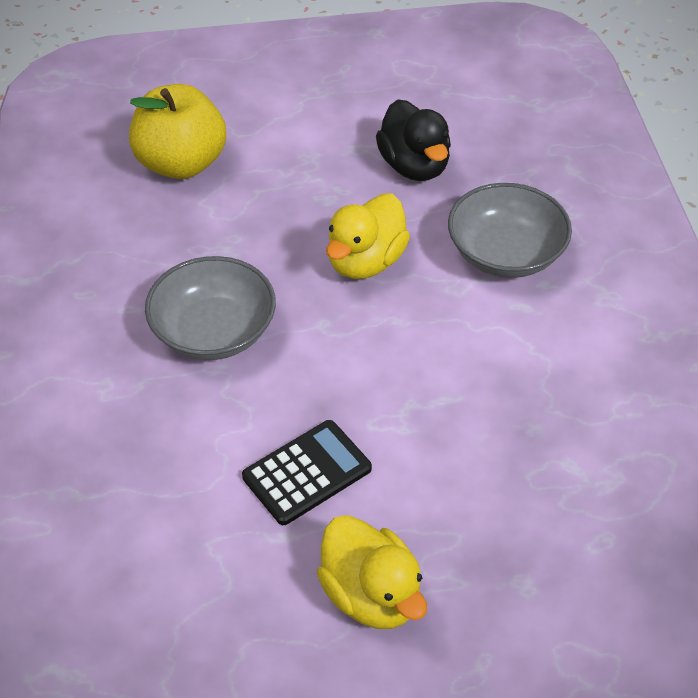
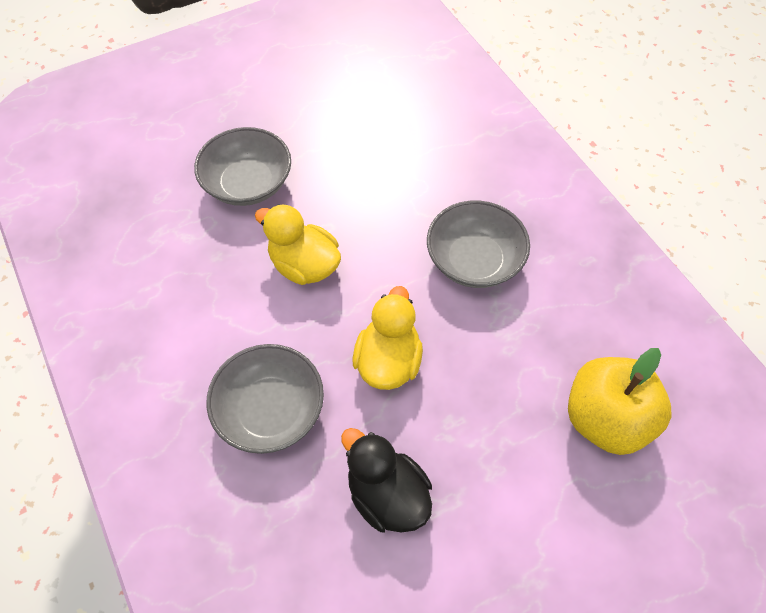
camera: 160 degrees right, 10 degrees up
(307, 473) = (359, 183): black calculator -> none
(371, 595) = (294, 130): yellow duck -> yellow duck (304, 265)
(468, 521) = (248, 183): none -> grey bowl

